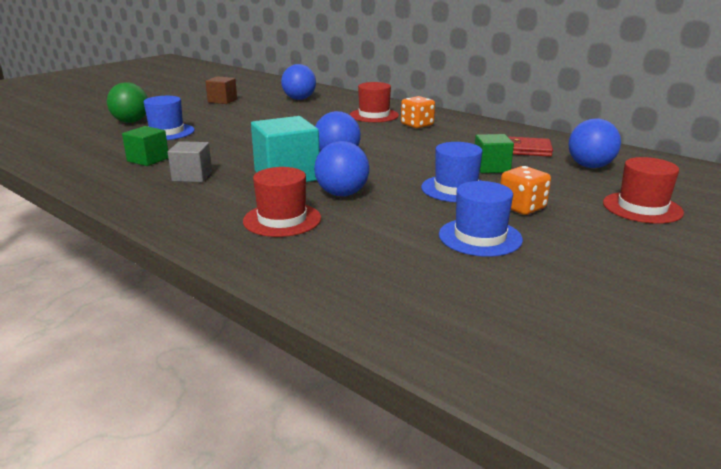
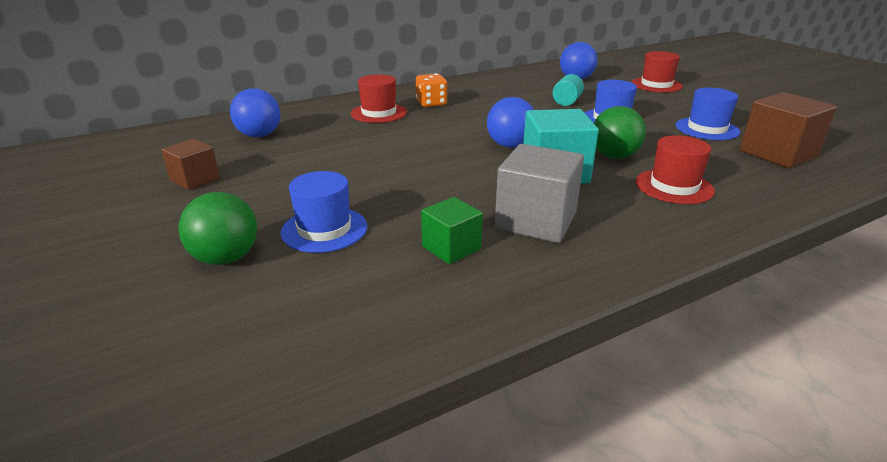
camera: 70 degrees left, 5 degrees up
(192, 176) = (536, 221): grey cube -> grey cube, size x1.66
(342, 194) = (614, 156): blue ball -> green ball
(425, 277) = (777, 154): none -> brown cube
(491, 168) = (566, 102): green cube -> turquoise cylinder
(522, 207) = (653, 109): orange dice -> none
(527, 150) = (529, 85): red wallet -> none

